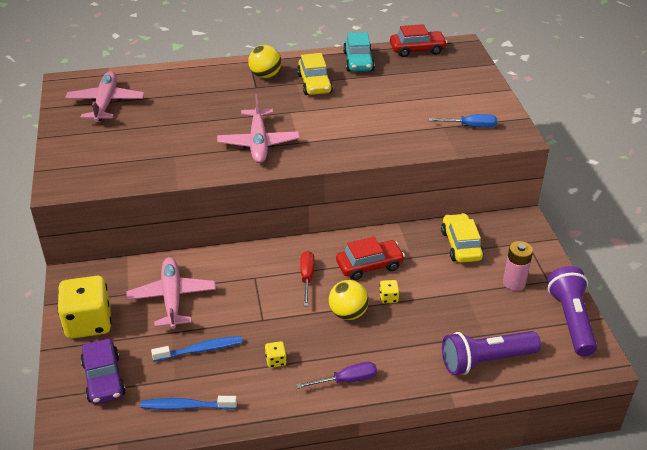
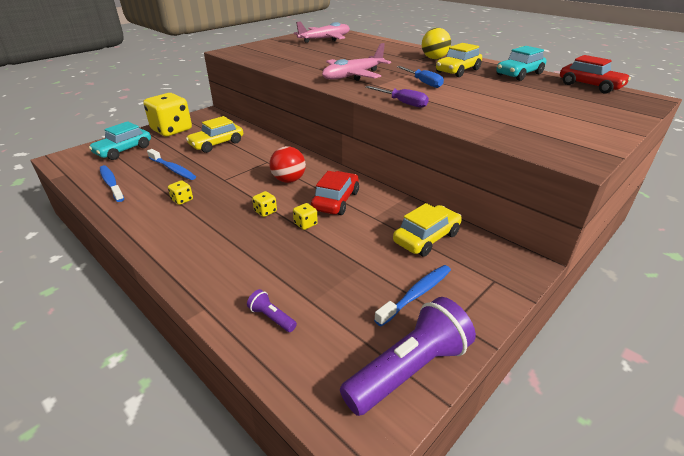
camera: 55 degrees right, 5 degrees down
(104, 379) = (124, 150): purple car -> turquoise car
(172, 298) = (217, 144): pink plane -> yellow car
(307, 278) = (288, 180): red screwdriver -> red ball
(346, 380) = (181, 239): purple screwdriver -> purple screwdriver (402, 103)
(348, 313) = (265, 211): yellow ball -> yellow dice
(369, 265) = (335, 201): red car -> red car turned 105 degrees counterclockwise
(470, 126) = (536, 134): blue screwdriver -> blue screwdriver (423, 83)
(485, 361) = (271, 317): purple flashlight -> purple flashlight, size x0.44
(514, 283) = (416, 294): pink battery -> blue toothbrush

